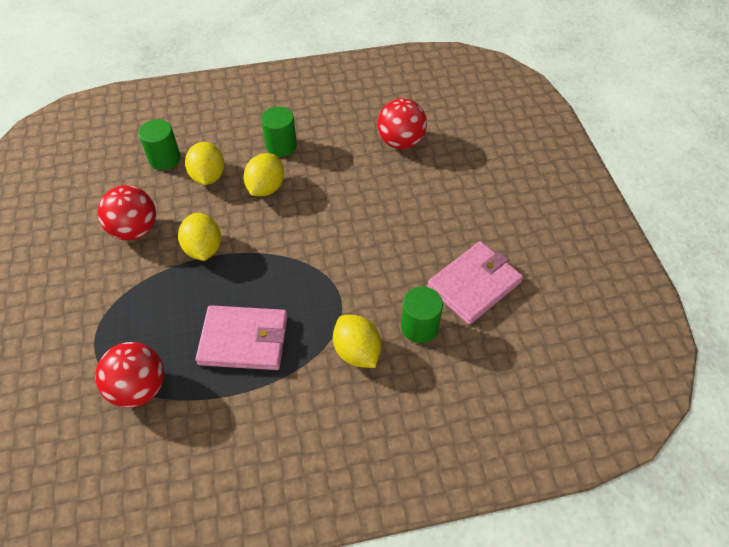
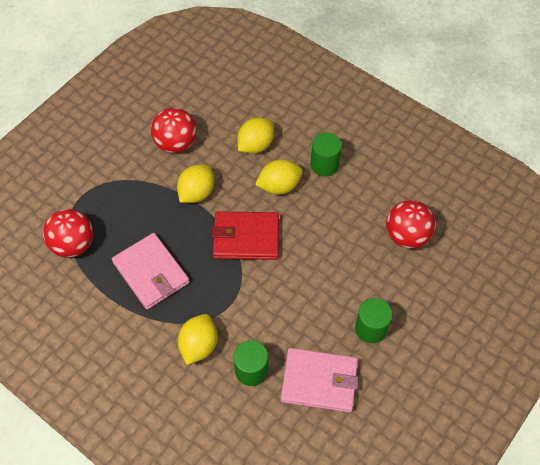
camera: 50 degrees right, 5 degrees up
(165, 159) = (245, 109): green cylinder -> green cylinder (371, 328)
(288, 243) = (246, 238): none -> red wallet

